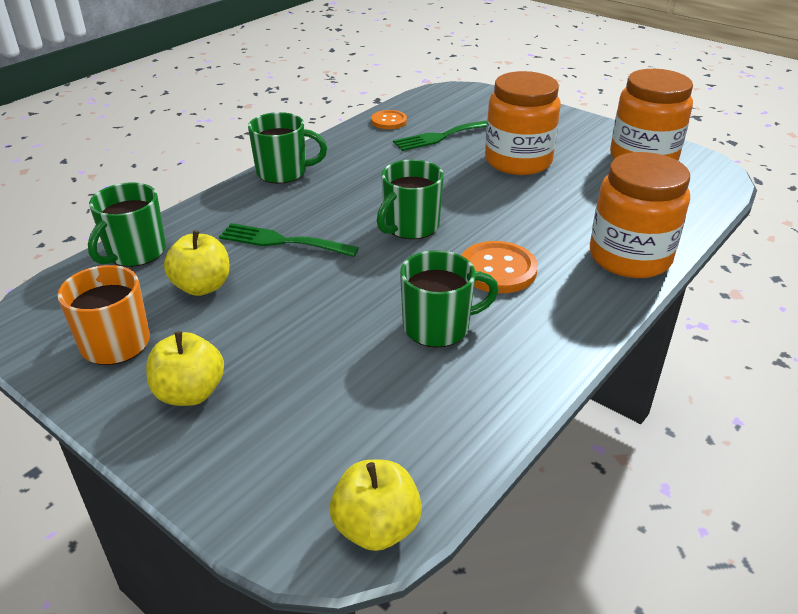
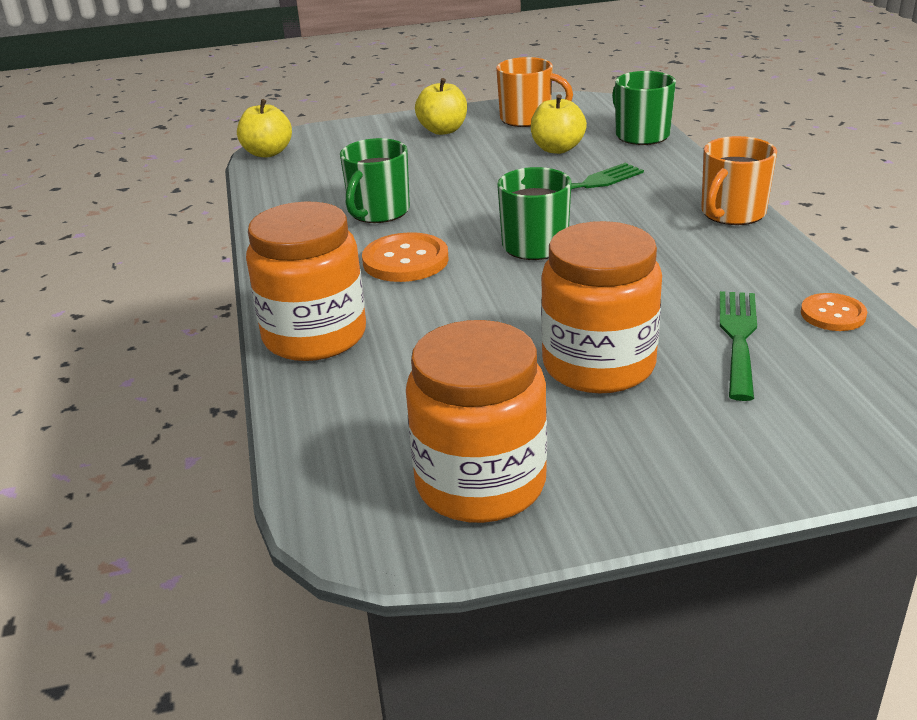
camera: 130 degrees right, 5 degrees down
(283, 172) = (732, 213): green mug -> orange mug

